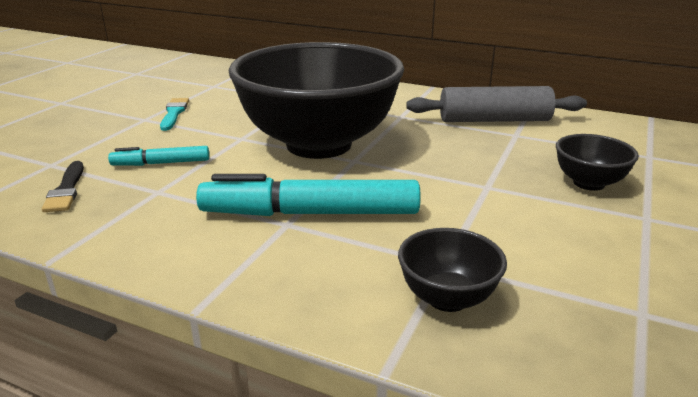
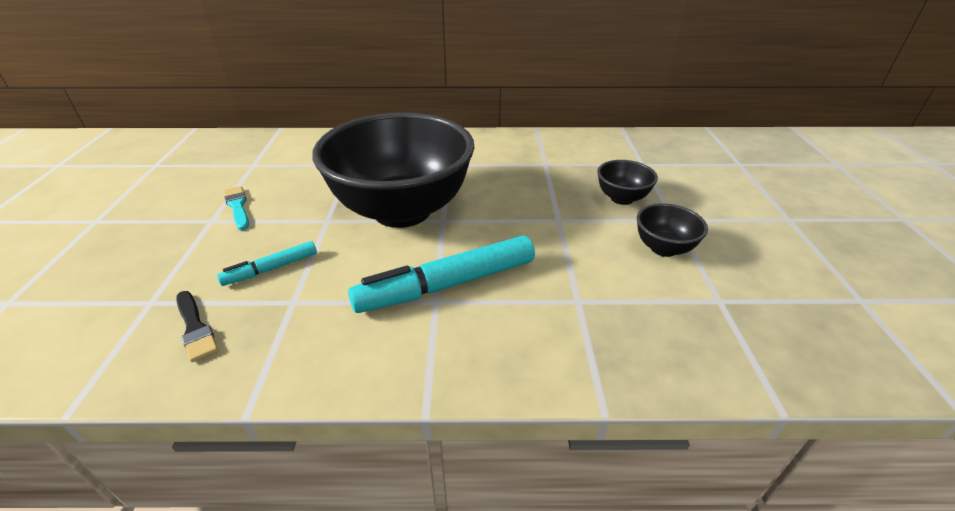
camera: 25 degrees left, 10 degrees up
(447, 298) = (601, 332): black bowl -> black bowl (663, 248)
(494, 120) = (521, 153): grey rolling pin -> none

